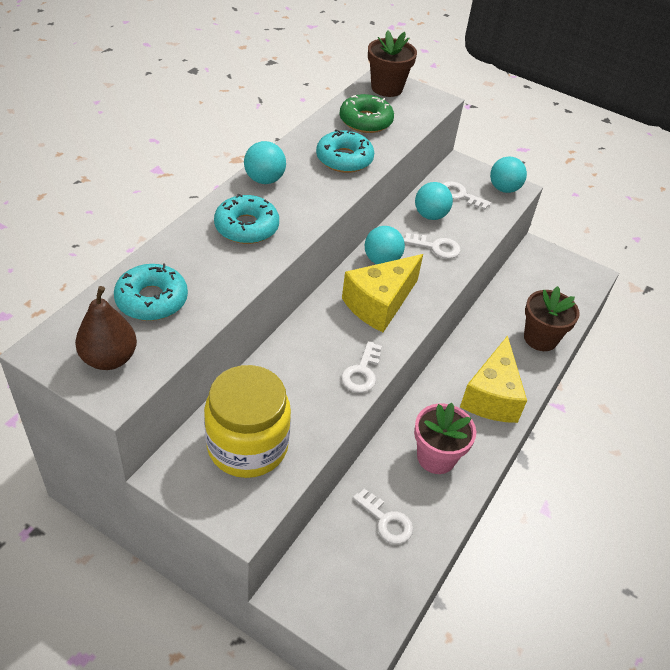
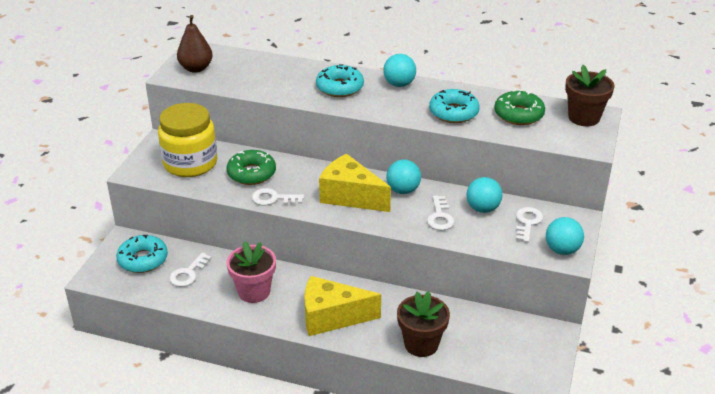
camera: 80 degrees right, 10 degrees down
(152, 300) = (250, 70): turquoise donut -> turquoise donut (143, 260)
(299, 383) = (251, 173): none -> green donut

